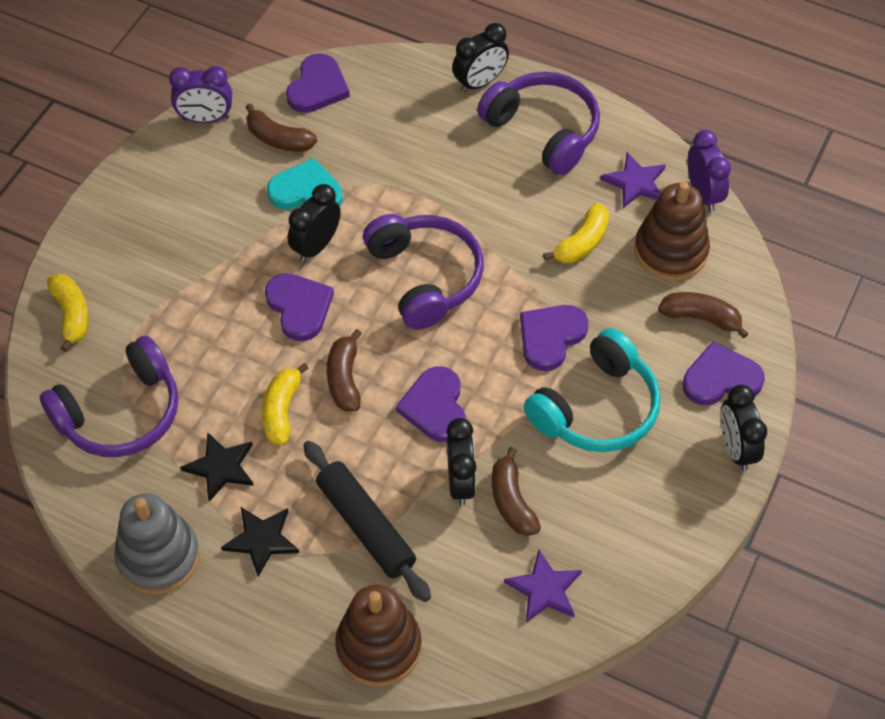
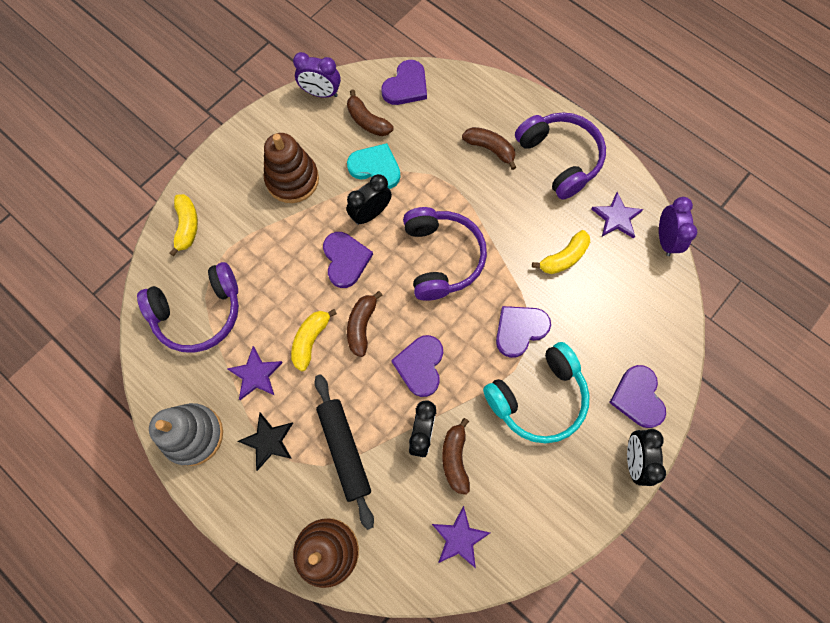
camera: 15 degrees right, 15 degrees up
(220, 467) = (256, 374): black star -> purple star
(480, 82) = (523, 109): black clock -> none
(670, 251) = (628, 281): brown stacking toy -> brown stacking toy (292, 180)
(701, 318) = (636, 342): brown banana -> brown banana (490, 149)
(721, 378) = (638, 397): purple heart -> purple heart turned 105 degrees counterclockwise

